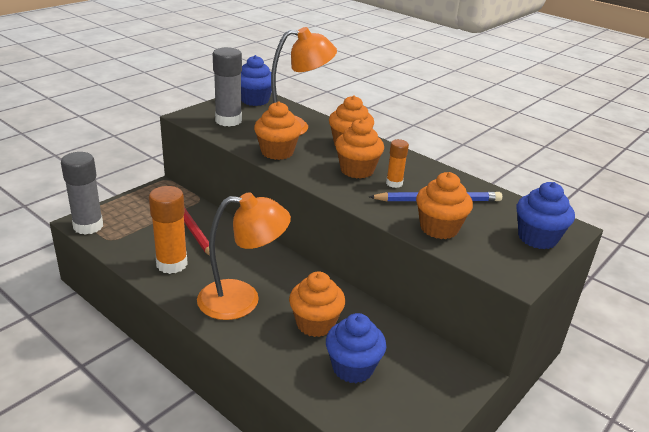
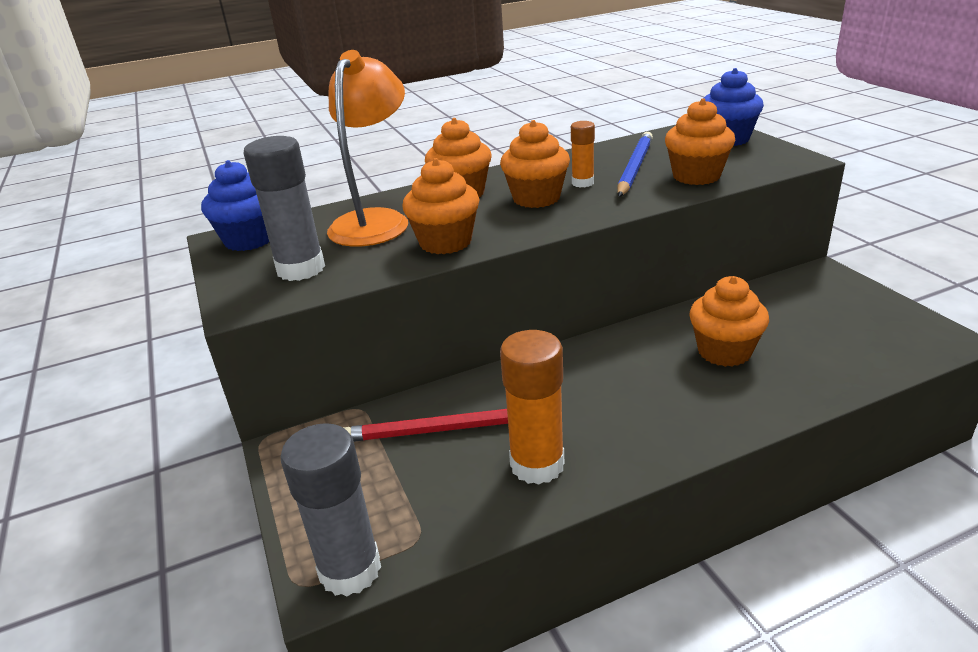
camera: 60 degrees left, 0 degrees up
(242, 299) = (656, 404): orange lamp -> none
(353, 368) = (811, 340): blue cupcake -> none

